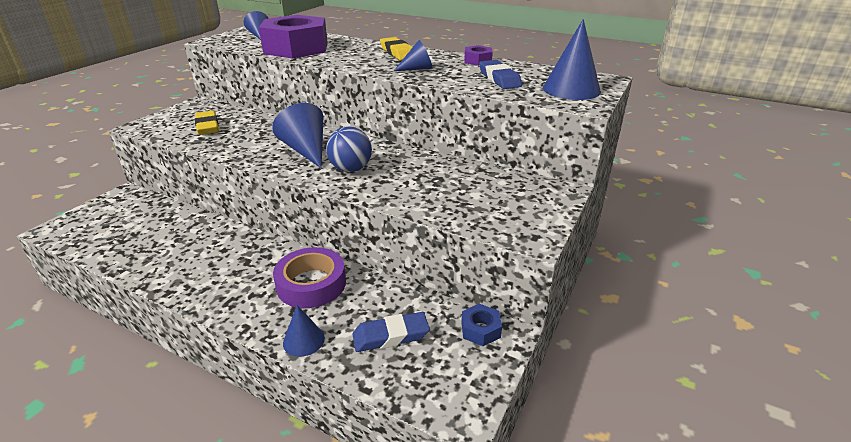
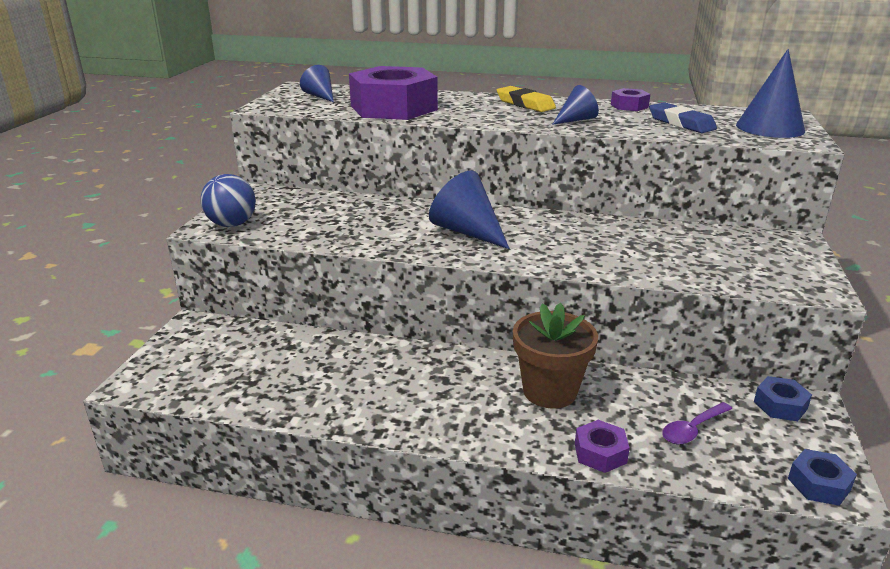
camera: 15 degrees left, 5 degrees down
(207, 126) = (305, 218): yellow eraser -> none
(303, 340) = (600, 453): blue cone -> purple nut
(311, 284) = (549, 391): purple tape -> brown flower pot
(351, 169) = (546, 246): blue ball -> blue ball (232, 224)
(391, 336) = (692, 429): blue eraser -> purple spoon
(451, 404) = (819, 484): none -> blue nut

